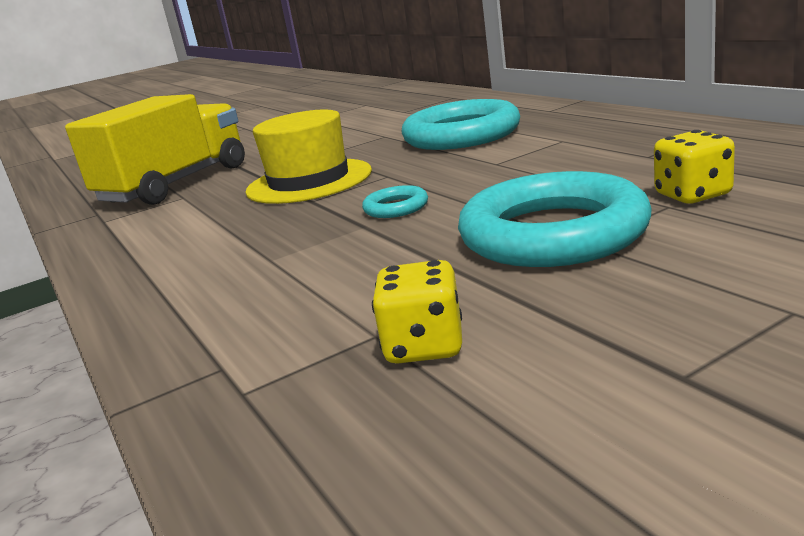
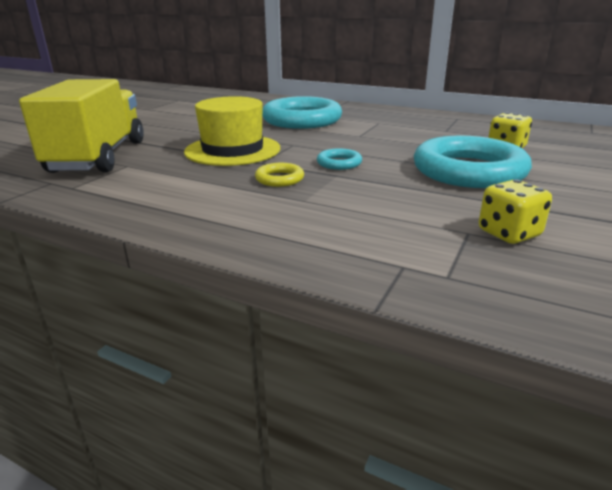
camera: 35 degrees left, 5 degrees up
(292, 226) = (279, 179): none -> yellow ring

